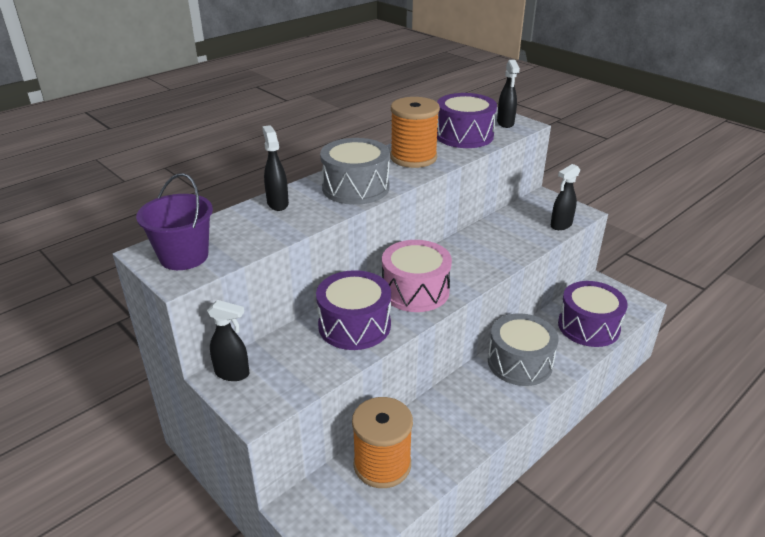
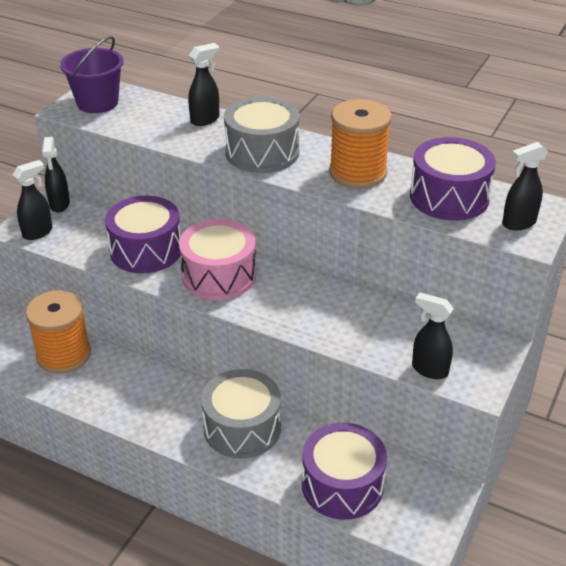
camera: 70 degrees right, 5 degrees up
(274, 397) = (38, 232): none -> black spray bottle

